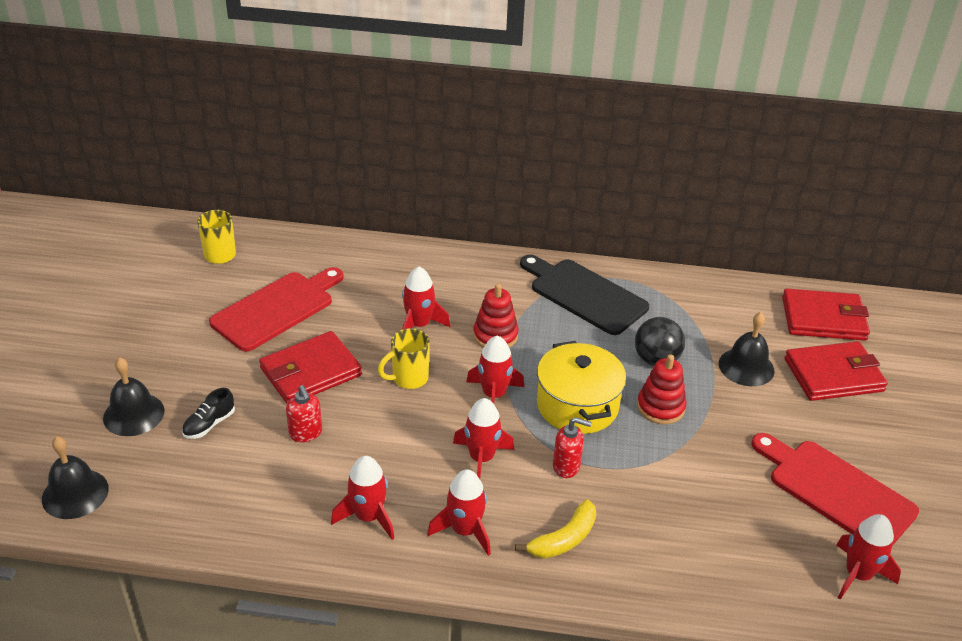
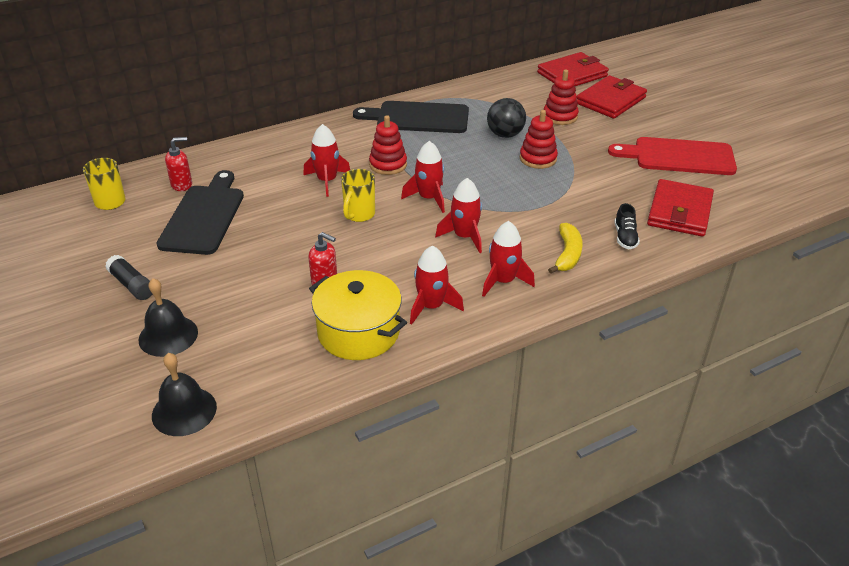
camera: 35 degrees left, 0 degrees up
(156, 348) = (132, 285): none -> black glue stick
(209, 424) = (242, 311): black shoe -> black shoe (625, 237)
(277, 309) = (204, 216): red cutting board -> black cutting board
(311, 372) = (281, 243): red wallet -> red wallet (679, 211)
(566, 466) = (522, 215): red soap dispenser -> red soap dispenser (182, 185)
(577, 405) = (488, 180): yellow pot -> yellow pot (358, 332)
(746, 367) = (560, 116): black bell -> red stacking toy
(857, 574) = (736, 191): red rocket -> none

